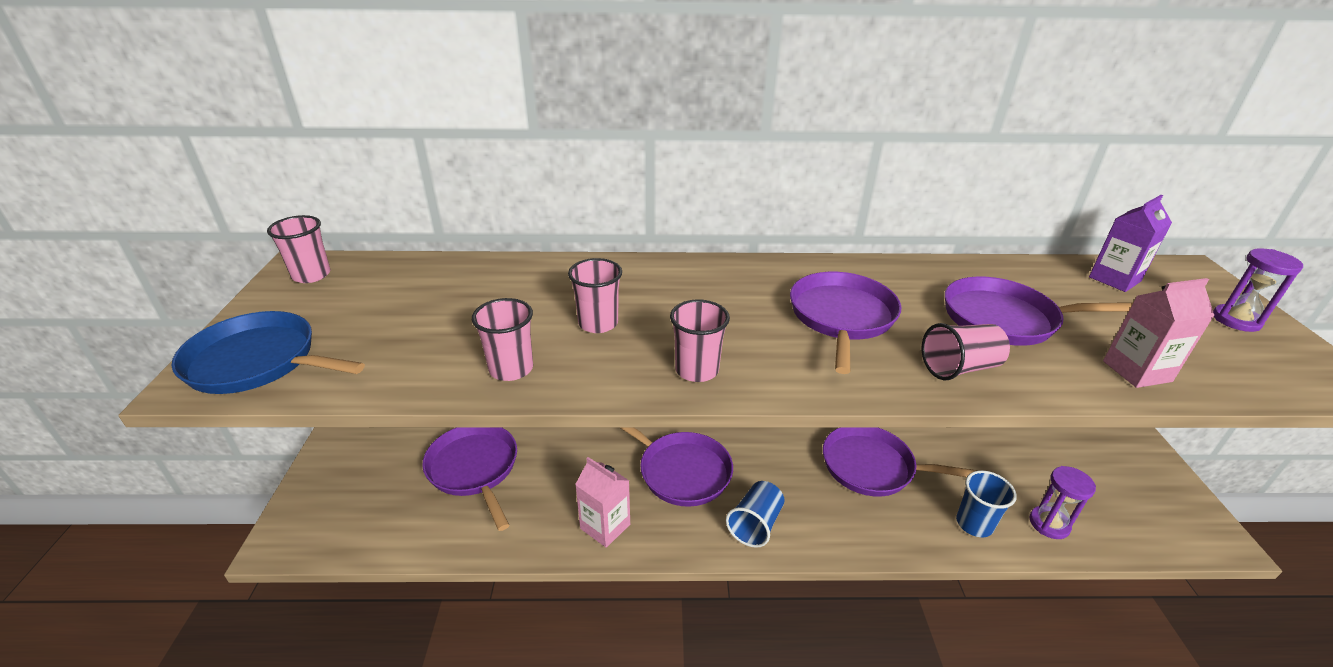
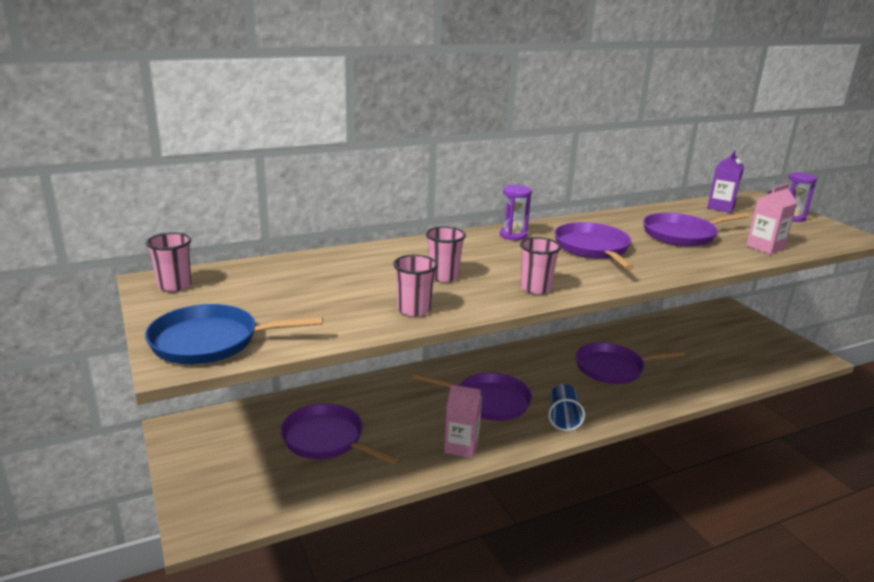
camera: 25 degrees left, 10 degrees down
(959, 368) = (679, 261): pink cup -> none
(974, 524) = (692, 383): blue cup -> none
(1049, 524) = (732, 373): purple hourglass -> purple hourglass (513, 235)

